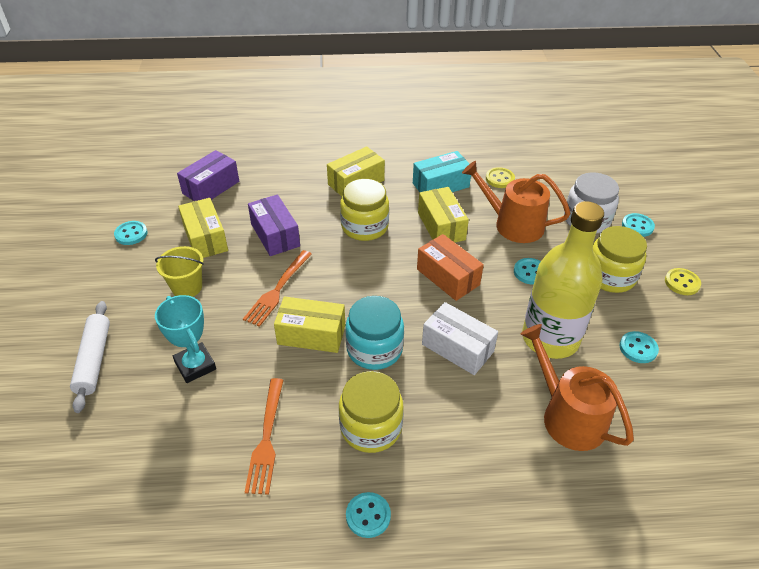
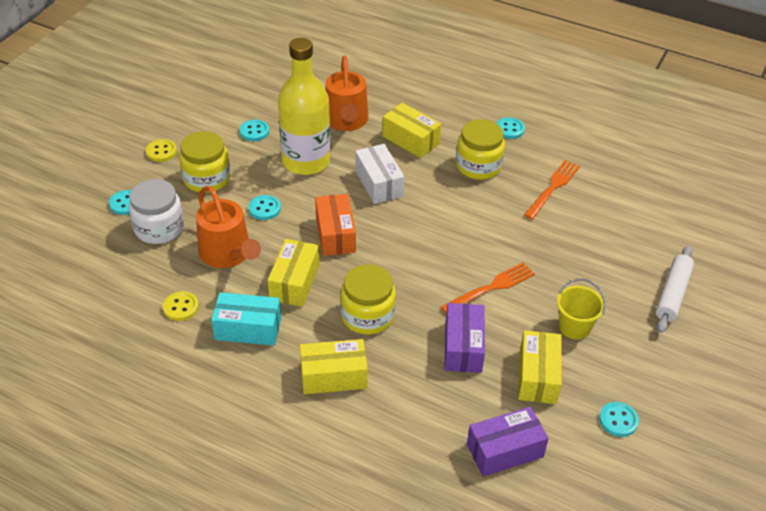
camera: 150 degrees left, 0 degrees up
(195, 365) = (588, 255): turquoise trophy -> none
(311, 334) = (483, 239): yellow box -> yellow box (410, 140)
(374, 349) = (441, 208): turquoise jar -> none

